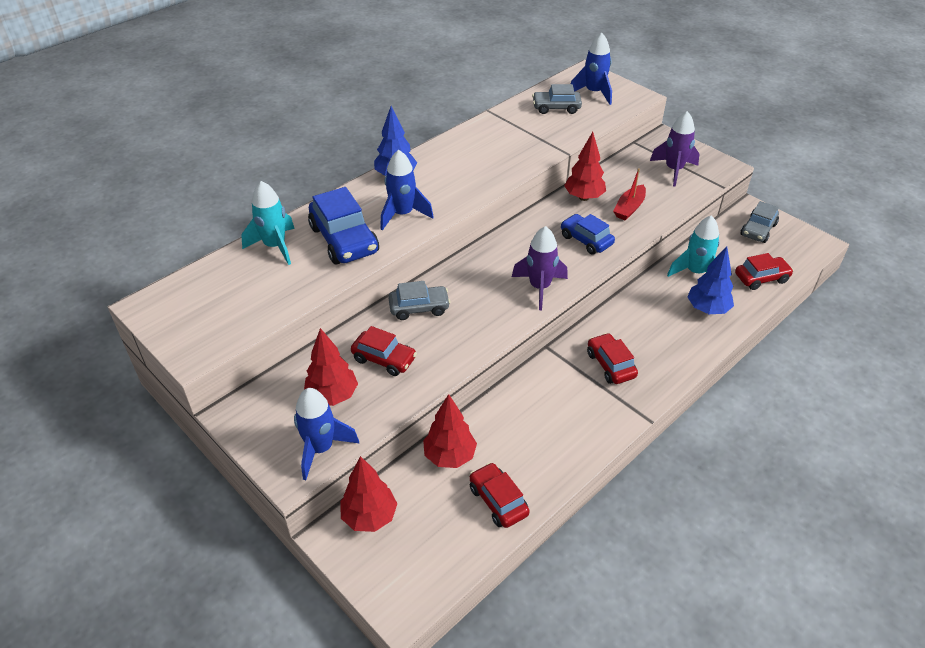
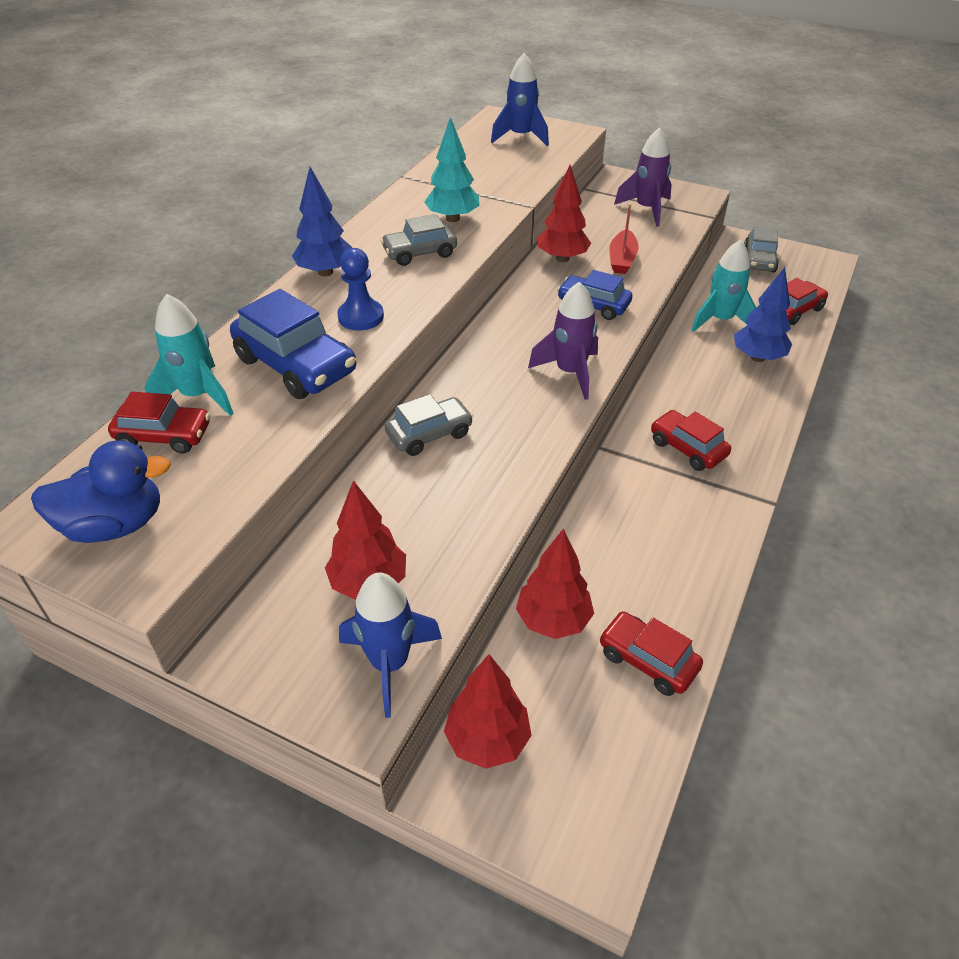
camera: 20 degrees left, 0 degrees up
(193, 317) = (115, 525): none -> blue duck
(384, 359) = (416, 513): red car -> red car (164, 436)
(402, 214) = (361, 317): blue rocket -> blue pawn
(505, 152) = (452, 218): none -> turquoise tree
(556, 108) = (486, 160): grey car -> grey car (419, 253)

